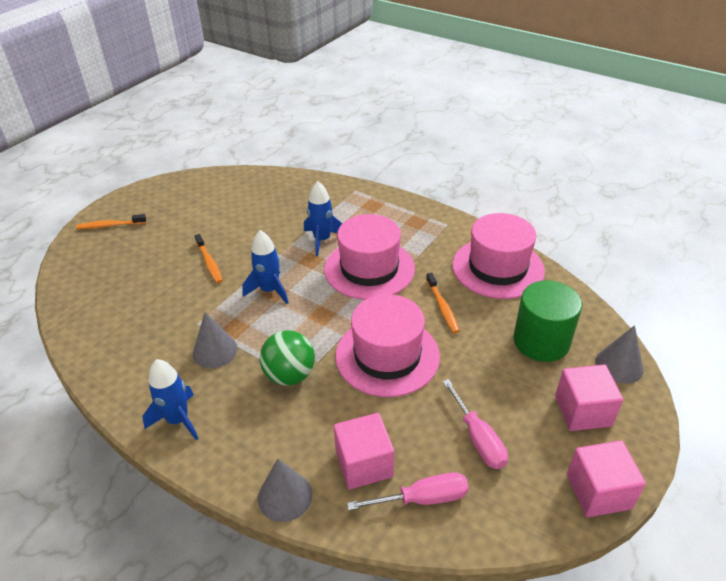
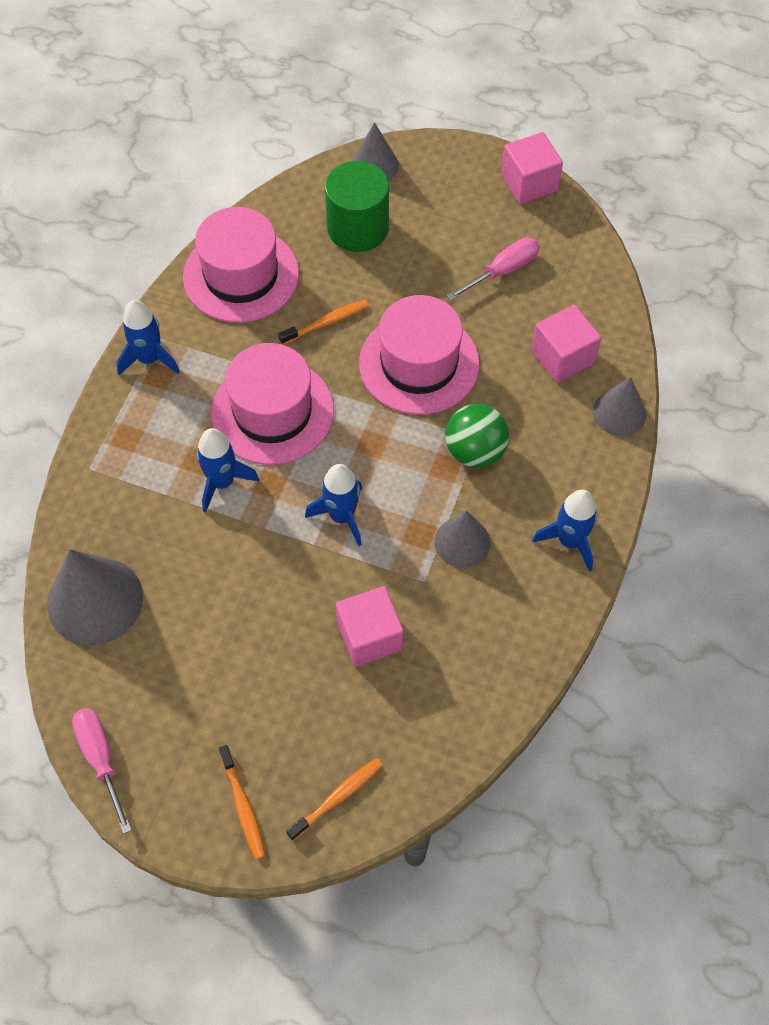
camera: 105 degrees left, 20 degrees up
(209, 262) = (302, 614): orange toothbrush -> orange toothbrush (337, 798)
(267, 186) = (95, 600): none -> grey cone
(422, 499) = (582, 305): pink screwdriver -> pink screwdriver (101, 759)
(431, 219) = (149, 359): none -> blue rocket
(582, 411) = (443, 193): pink cube -> pink cube (370, 636)

